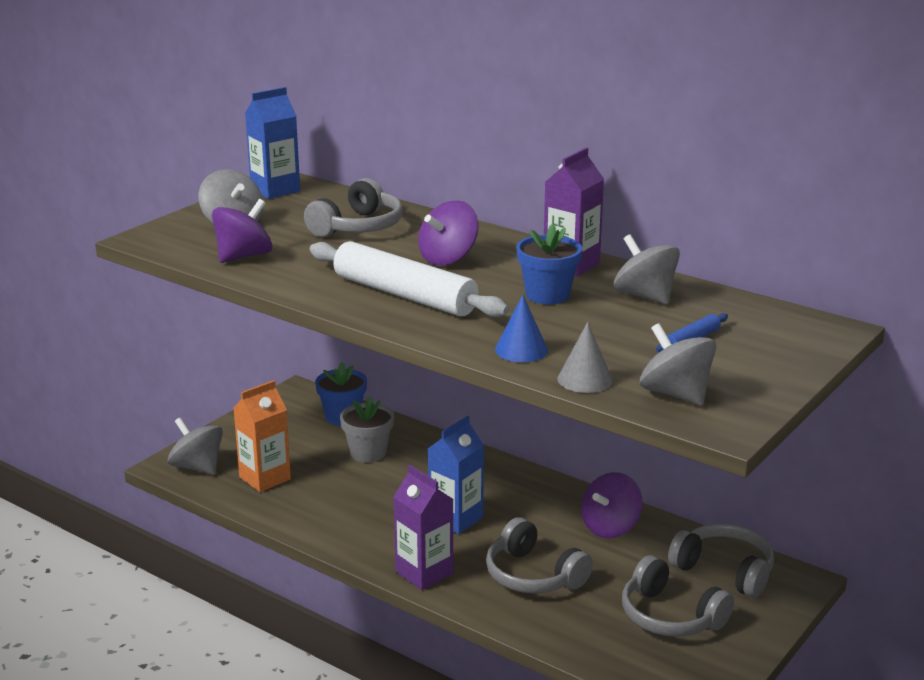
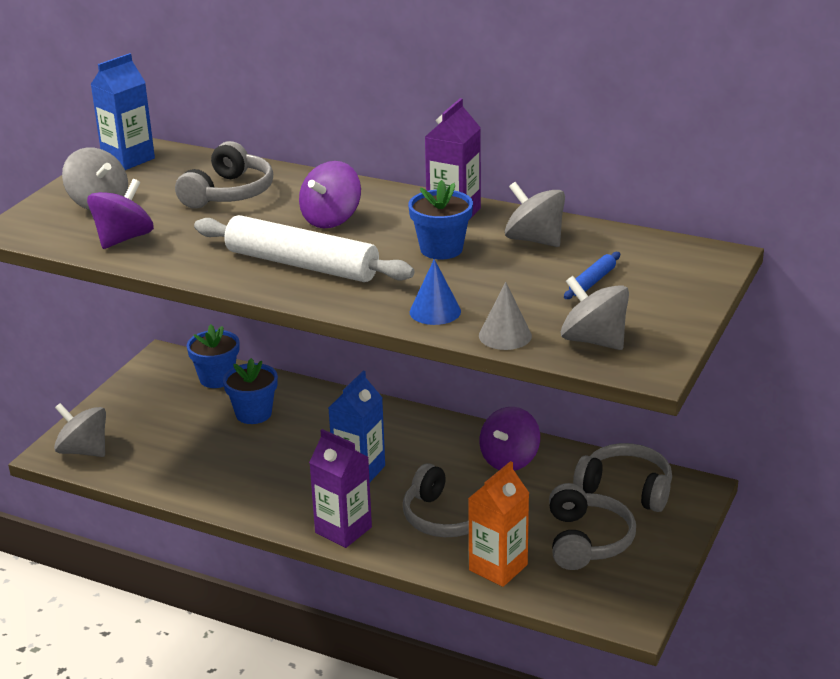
camera: 10 degrees left, 5 degrees up
(265, 478) = (157, 453): orange carton -> orange carton (498, 567)
(368, 453) = (253, 414): grey flower pot -> blue flower pot
(670, 616) = (586, 540): grey headphones -> grey headphones turned 120 degrees counterclockwise

